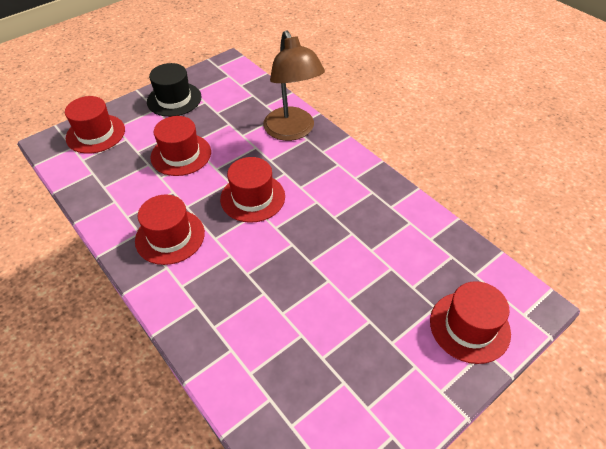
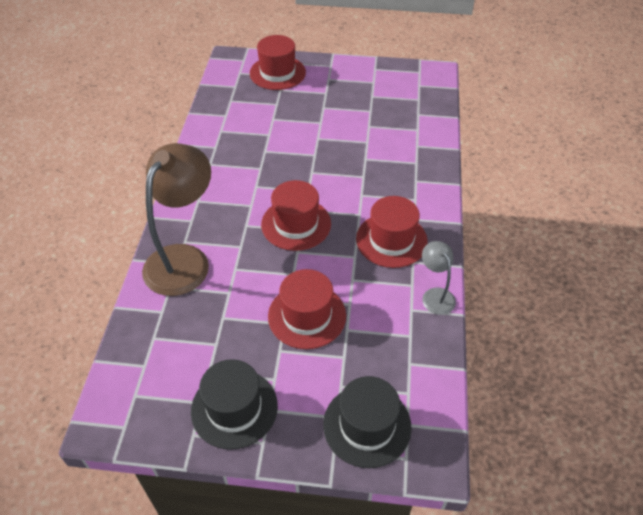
camera: 135 degrees left, 0 degrees up
(95, 134) = (367, 425): red hat -> black hat
(103, 221) = (435, 295): none -> grey lamp

